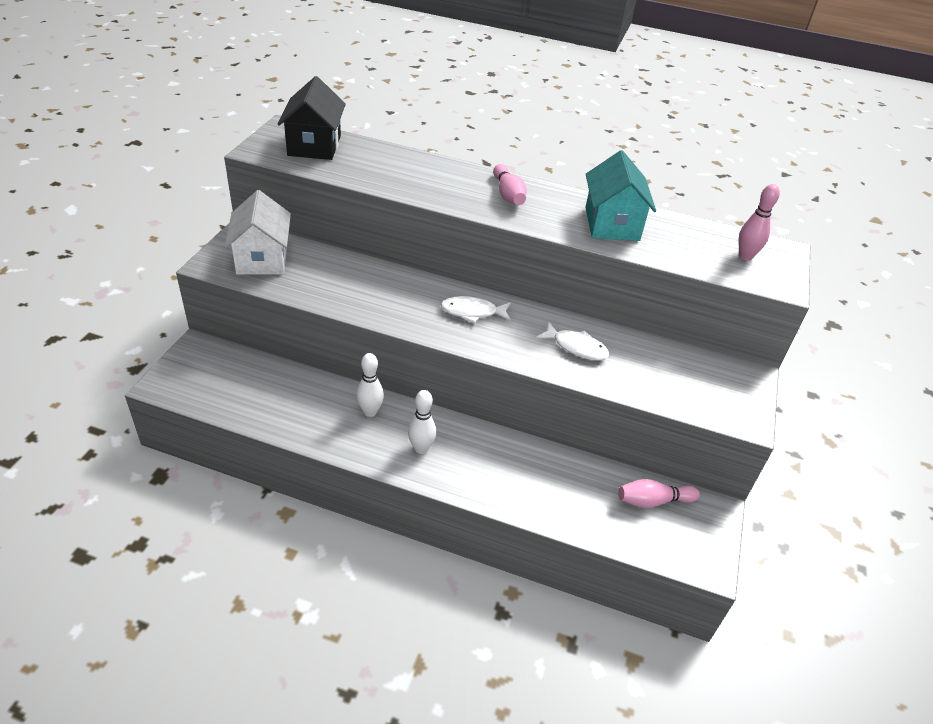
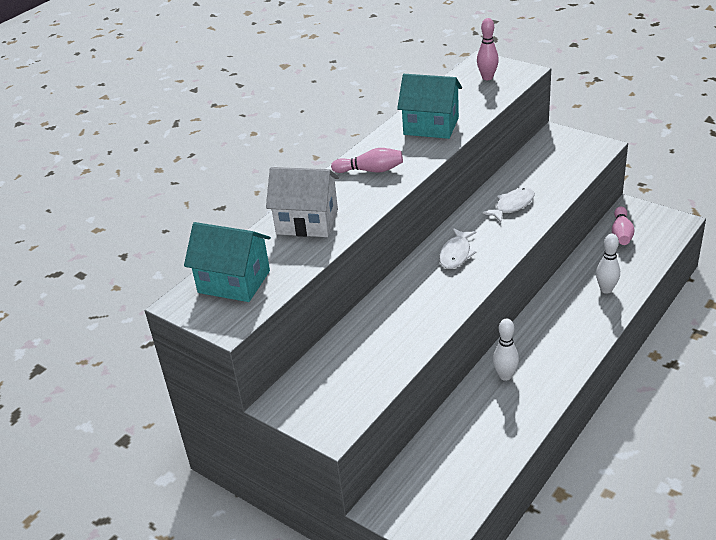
camera: 65 degrees left, 5 degrees down
(262, 259) = (334, 388): white house -> white house (307, 222)
(314, 145) = (234, 282): black house -> turquoise house
(421, 448) = (555, 348): white bowling pin -> white bowling pin (606, 289)

